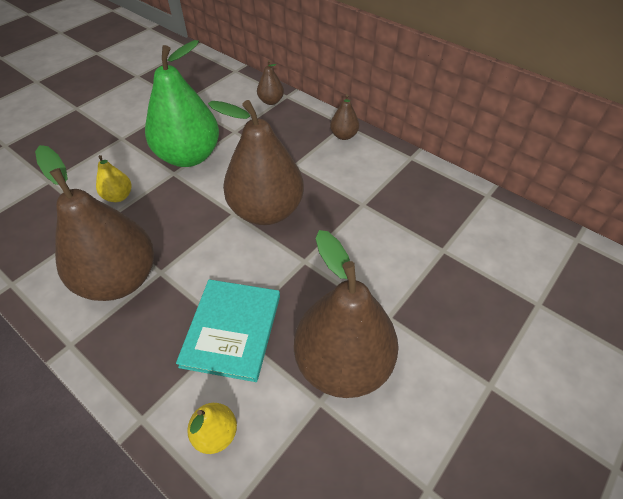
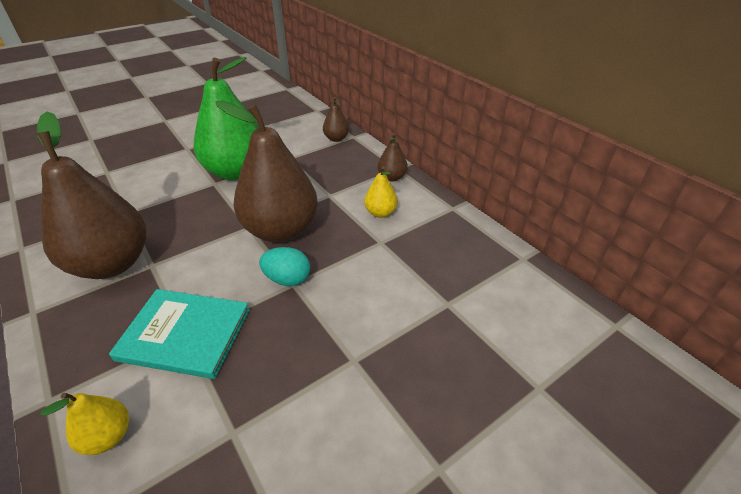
camera: 15 degrees right, 10 degrees down
(118, 196) = (155, 194): yellow pear -> yellow pear (380, 213)
(232, 330) = (185, 334): turquoise book -> turquoise book turned 75 degrees clockwise
(297, 258) = (287, 279): none -> turquoise egg
(343, 363) = (279, 397): brown pear -> none

